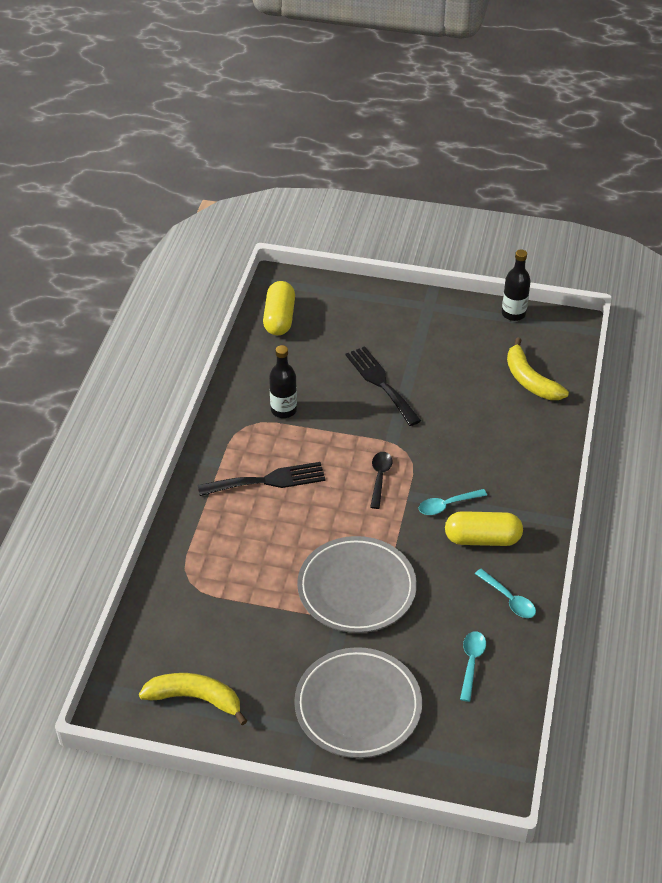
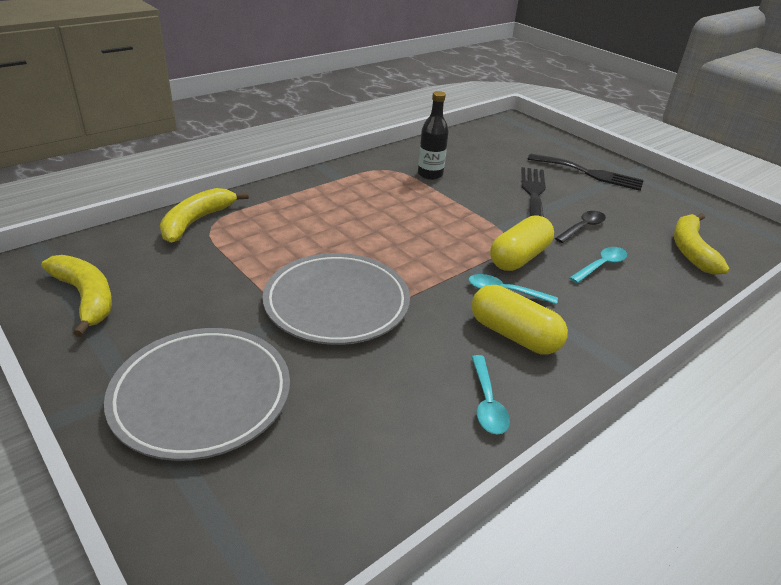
camera: 35 degrees right, 10 degrees down
(173, 584) = (197, 221): none -> yellow banana
(268, 481) = (361, 203): black fork -> black fork (589, 173)
(279, 318) = (491, 134): yellow capsule -> yellow capsule (519, 257)
(380, 478) = (460, 244): black spoon -> black spoon (582, 227)
(471, 662) = (372, 436): turquoise spoon -> turquoise spoon (601, 265)
(513, 314) = (712, 206): black bottle -> none

